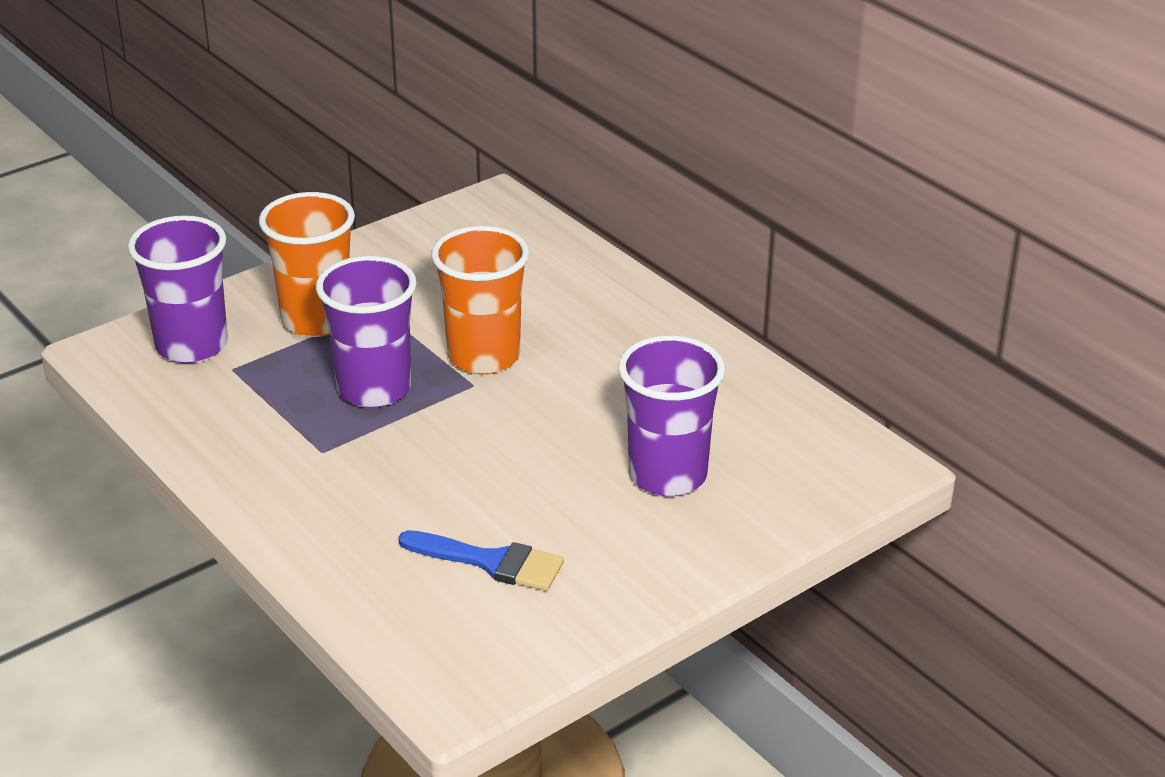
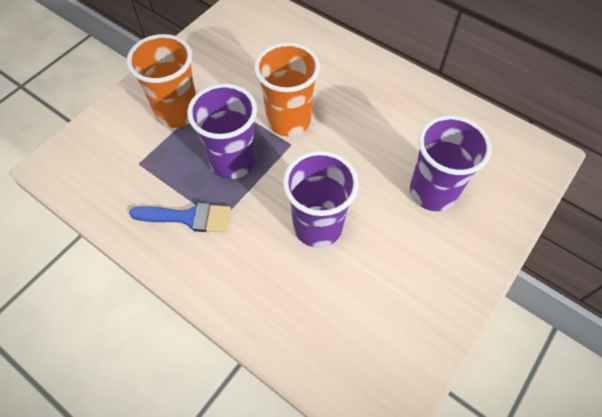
camera: 15 degrees left, 25 degrees up
(192, 346) = (106, 150): purple cup -> purple cup (317, 226)
(491, 562) = (359, 291): blue brush -> blue brush (188, 217)

